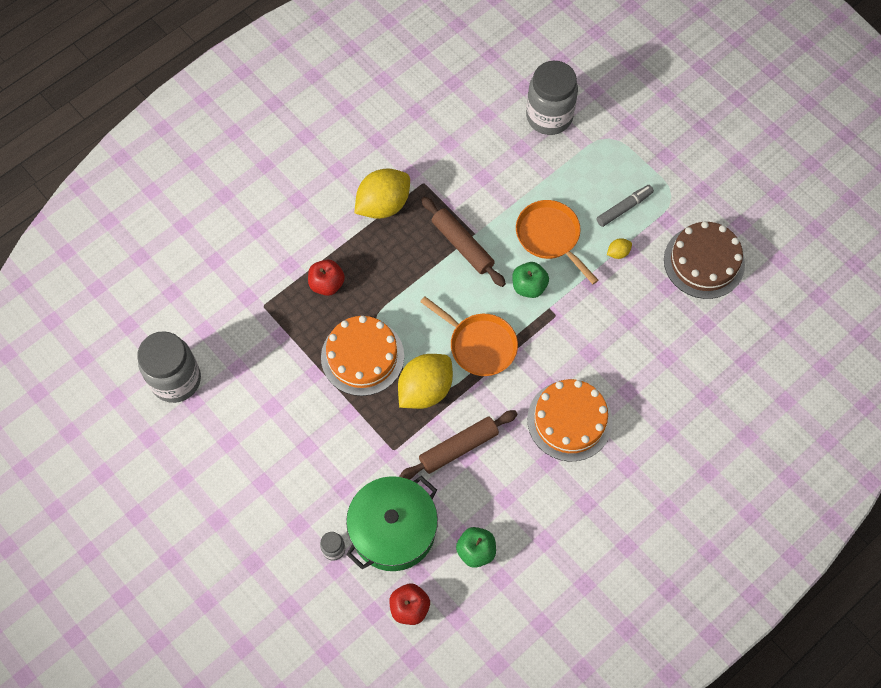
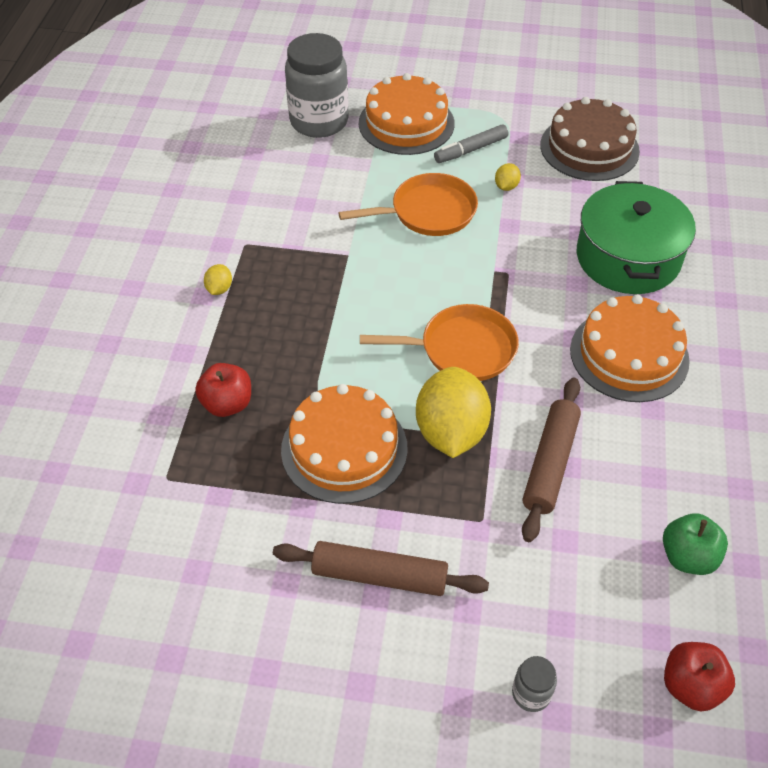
camera: 40 degrees left, 15 degrees down
(176, 380) = (120, 649): grey jar -> none
(383, 205) = (219, 289): yellow lemon -> yellow lemon, size x0.42
(393, 530) = (575, 610): green pot -> green pot (627, 257)
(462, 245) = (346, 272): brown rolling pin -> brown rolling pin (379, 575)
(529, 286) = (454, 265): green apple -> none
(550, 237) = (427, 212): orange pan -> orange pan turned 150 degrees clockwise
(603, 157) = (406, 123): none -> orange cake
(624, 208) = (471, 150): grey marker -> grey marker turned 135 degrees counterclockwise

